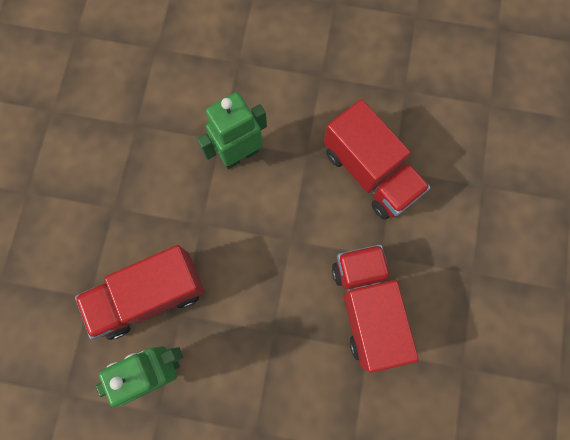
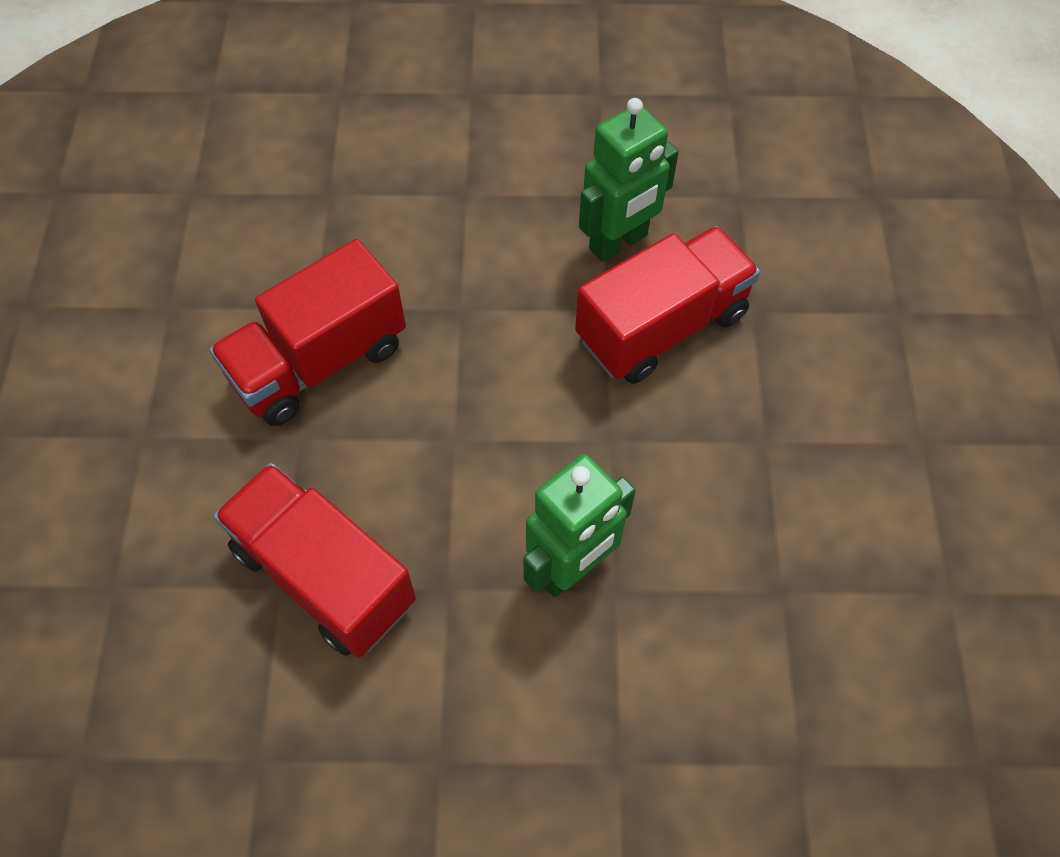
camera: 170 degrees right, 15 degrees down
(366, 307) = (319, 362): red truck -> red truck turned 75 degrees clockwise

